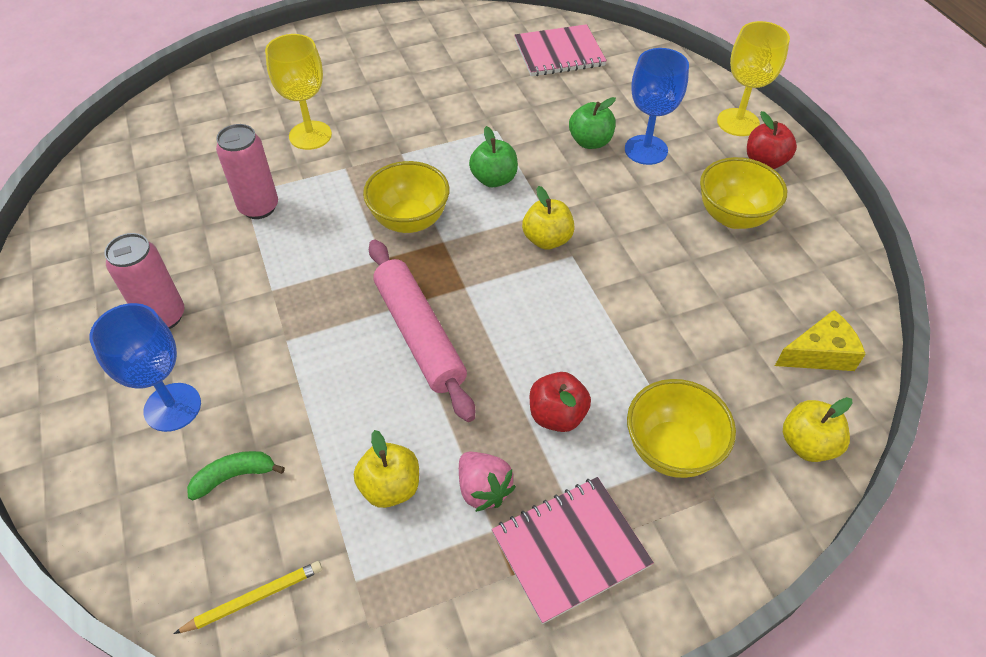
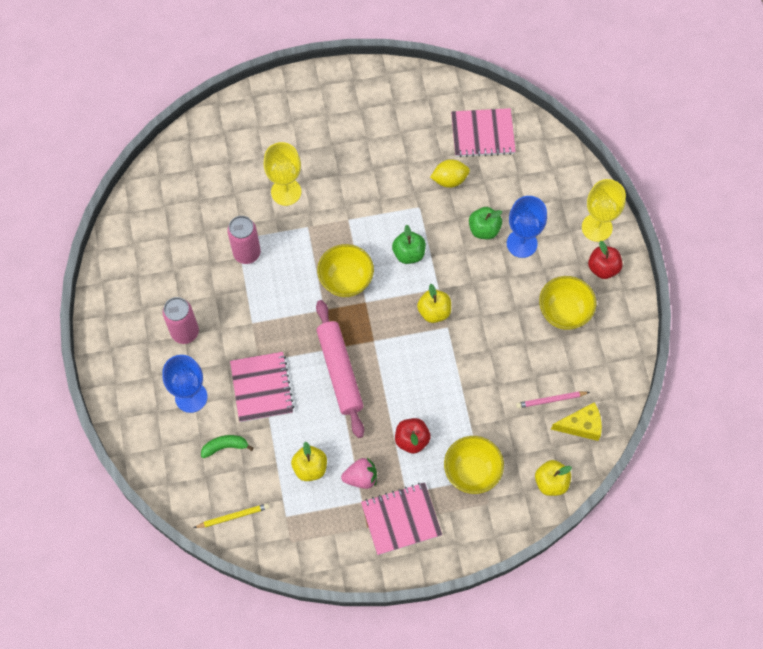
camera: 10 degrees right, 15 degrees up
(293, 376) = (261, 388): none -> pink notebook
(483, 489) = (361, 477): pink strawberry -> pink strawberry turned 75 degrees counterclockwise
(529, 99) = (449, 180): none -> yellow lemon
(759, 326) = (551, 400): none -> pink pencil

